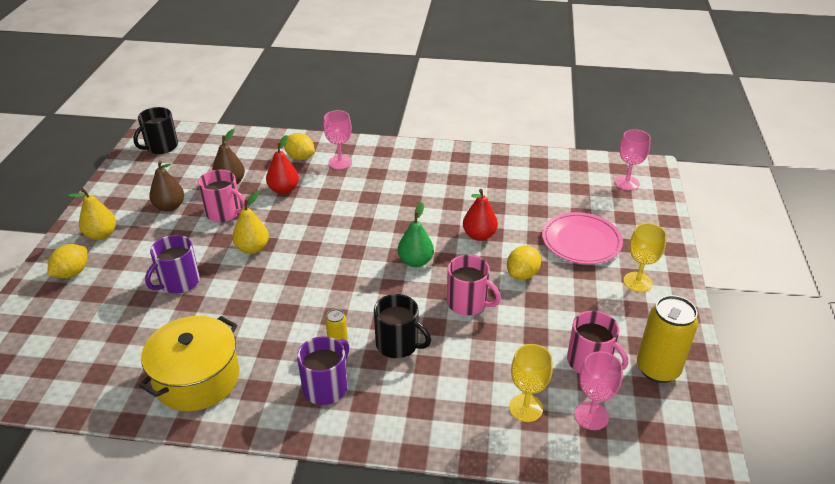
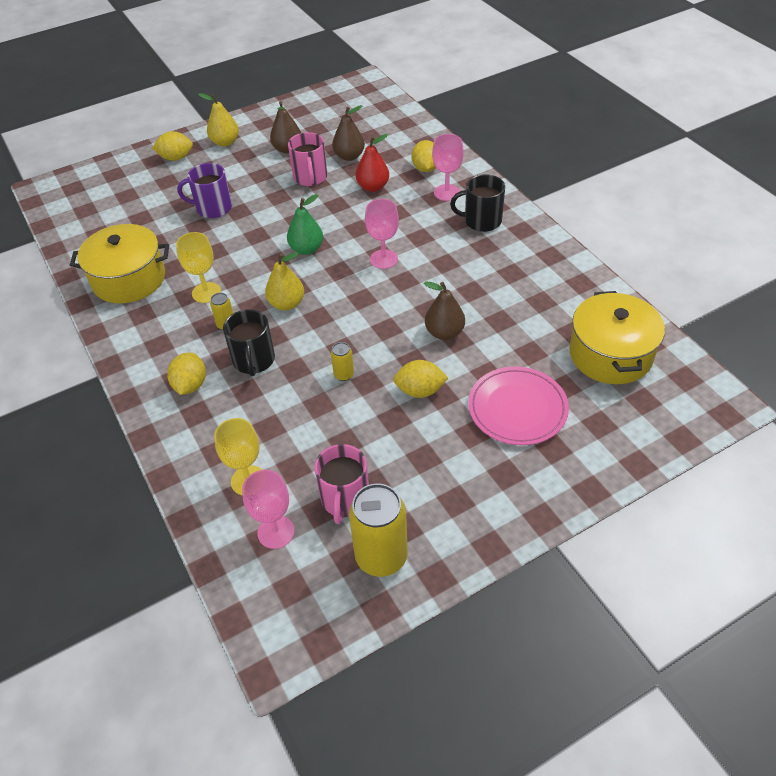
camera: 55 degrees right, 10 degrees up
(161, 147) = (351, 98): black mug -> black mug (481, 221)
(252, 248) = (285, 217): yellow pear -> yellow pear (287, 304)
(326, 387) = (174, 347): purple mug -> none
(384, 396) = (190, 385): none -> yellow lemon
(415, 261) = (364, 313): green pear -> green pear (306, 249)
(468, 303) = (344, 375): pink mug -> yellow can
(479, 235) = (444, 332): red pear -> brown pear
(572, 182) = (610, 354): none -> yellow pot
(626, 183) = (665, 397): pink goblet -> pink goblet (383, 259)
(637, 282) = (499, 483): yellow goblet -> yellow goblet (206, 292)

